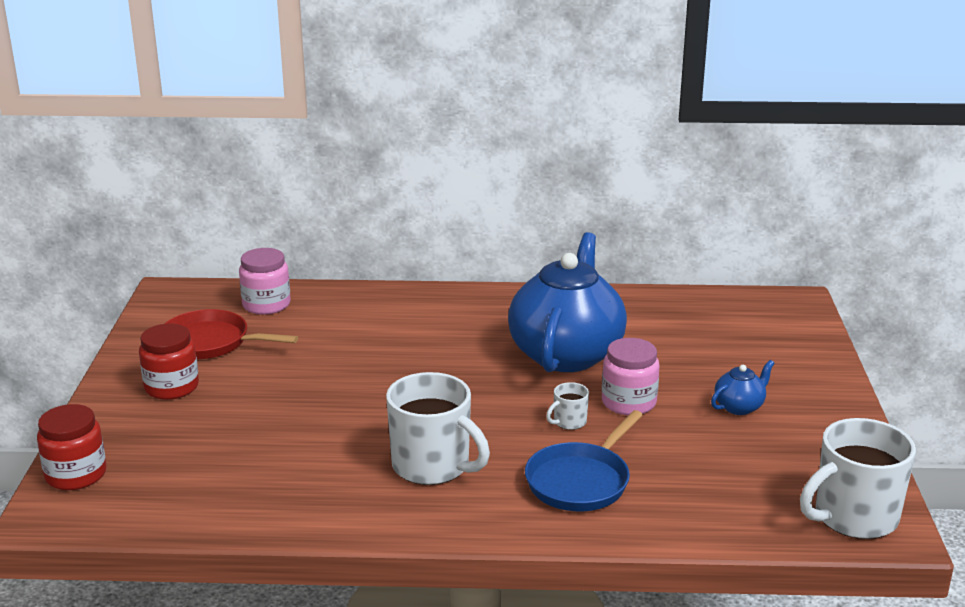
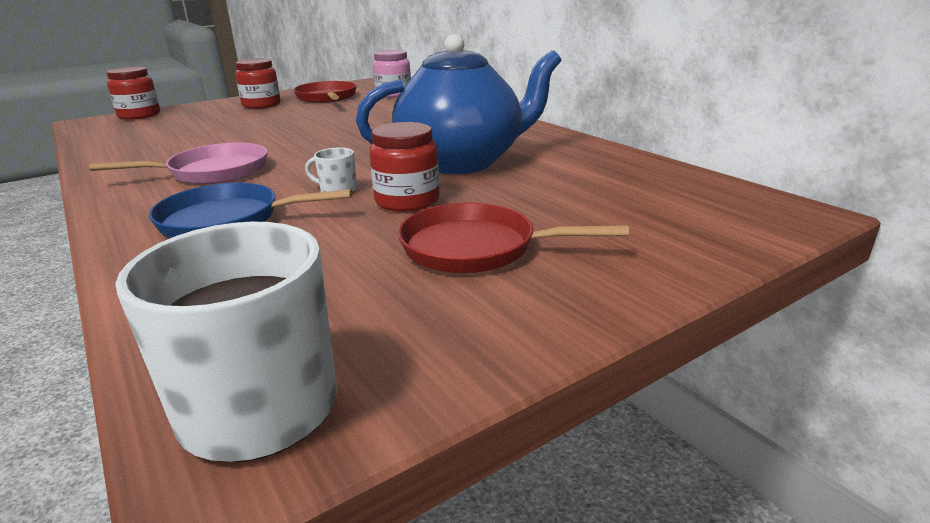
camera: 55 degrees right, 0 degrees up
(432, 466) = (212, 172): white mug -> pink pan
(628, 402) = (407, 201): pink jar -> red jar
(739, 407) = (477, 248): blue teapot -> red pan

